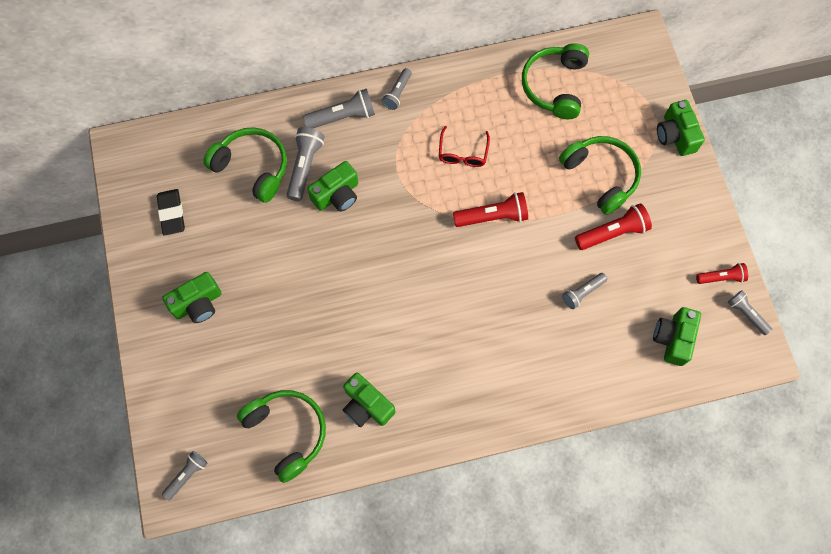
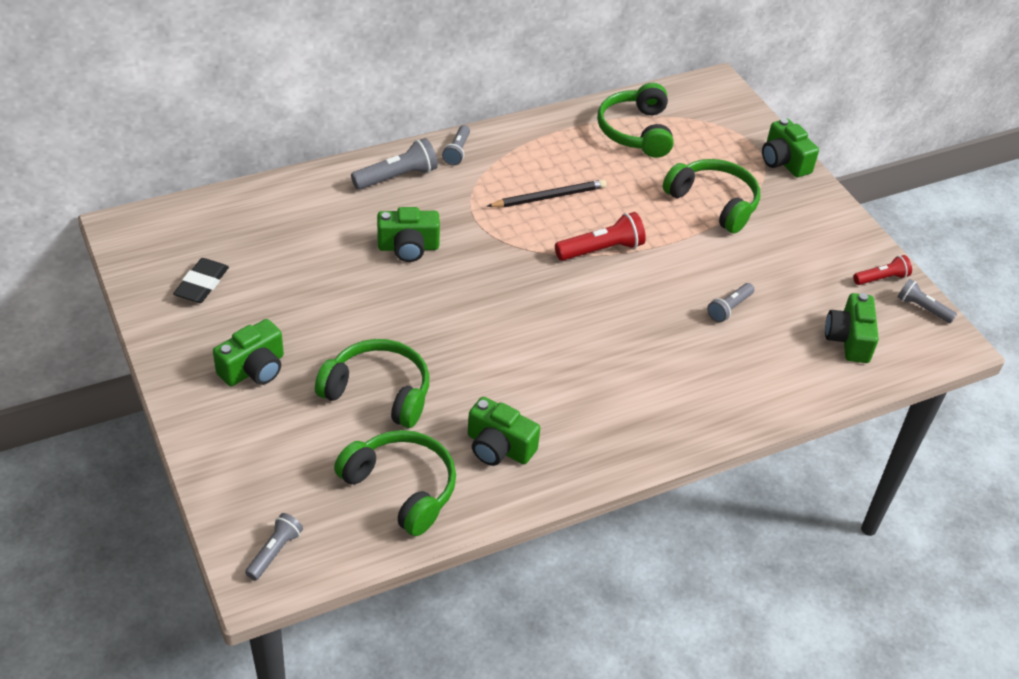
camera: 15 degrees left, 25 degrees down
(171, 213) = (202, 284): black eraser -> black eraser turned 45 degrees clockwise
(252, 167) = (297, 232): green headphones -> green headphones (378, 392)
(305, 167) = (362, 225): grey flashlight -> none
(337, 195) = (408, 247): green camera -> green camera turned 45 degrees clockwise
(463, 153) = (549, 197): red glasses -> black pencil
(612, 233) = (744, 251): red flashlight -> none

